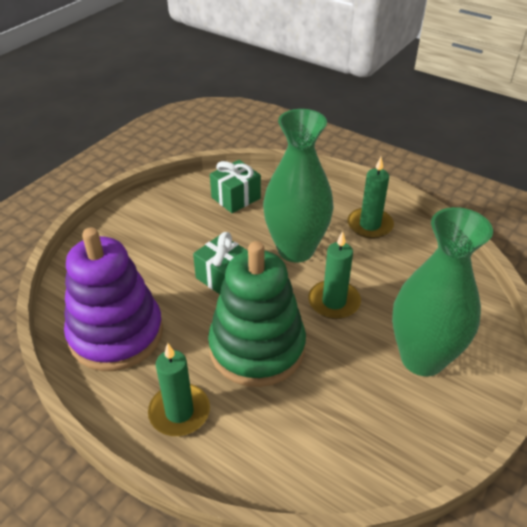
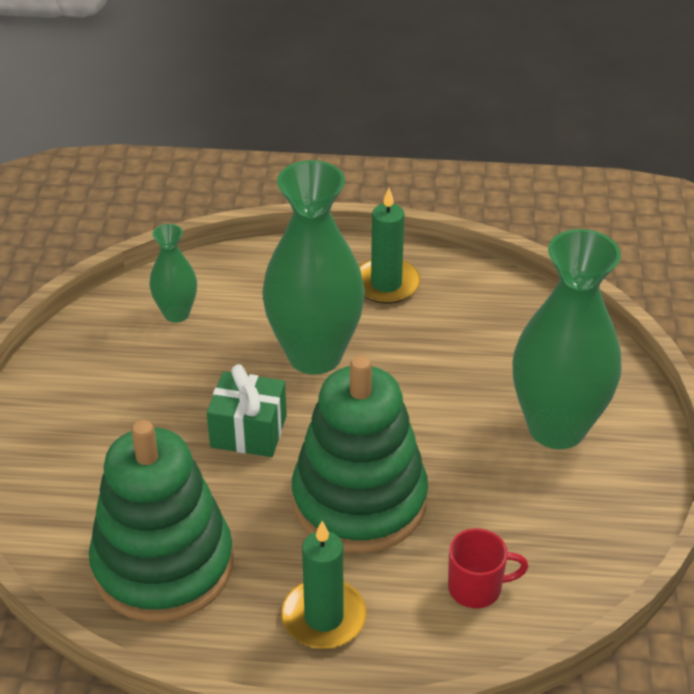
camera: 30 degrees left, 0 degrees up
(116, 334) = (163, 565): purple stacking toy -> green stacking toy
(236, 198) = (176, 313): green gift -> green vase
(290, 442) = (477, 588): none -> red mug
(334, 302) = (411, 404): green candle -> none

